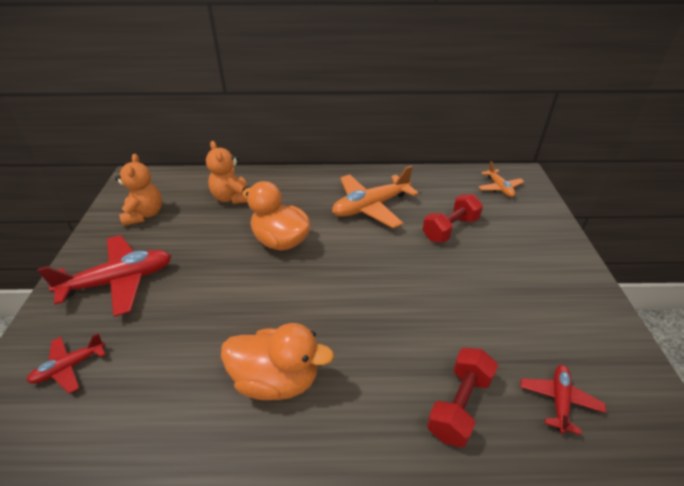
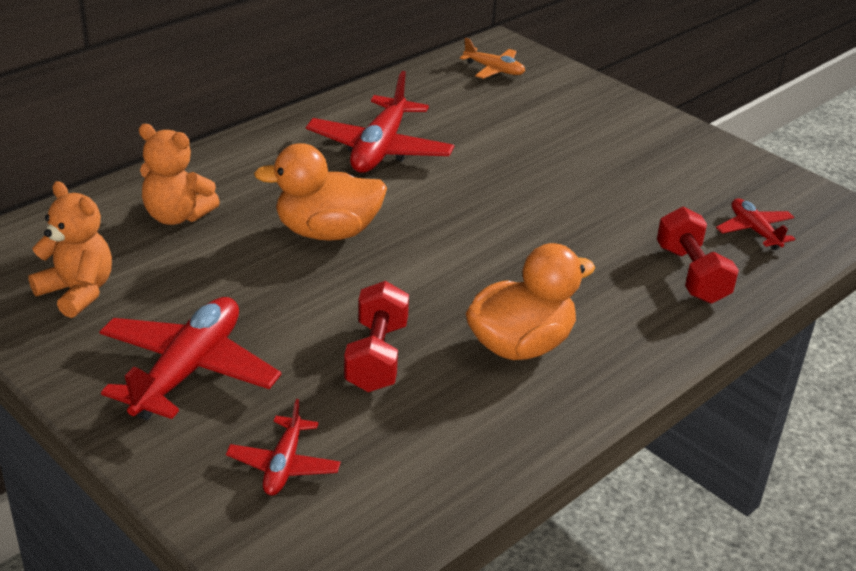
camera: 45 degrees left, 5 degrees down
(371, 207) = (380, 149): orange plane -> red plane
(450, 229) = (499, 135): red dumbbell -> red dumbbell (376, 357)

